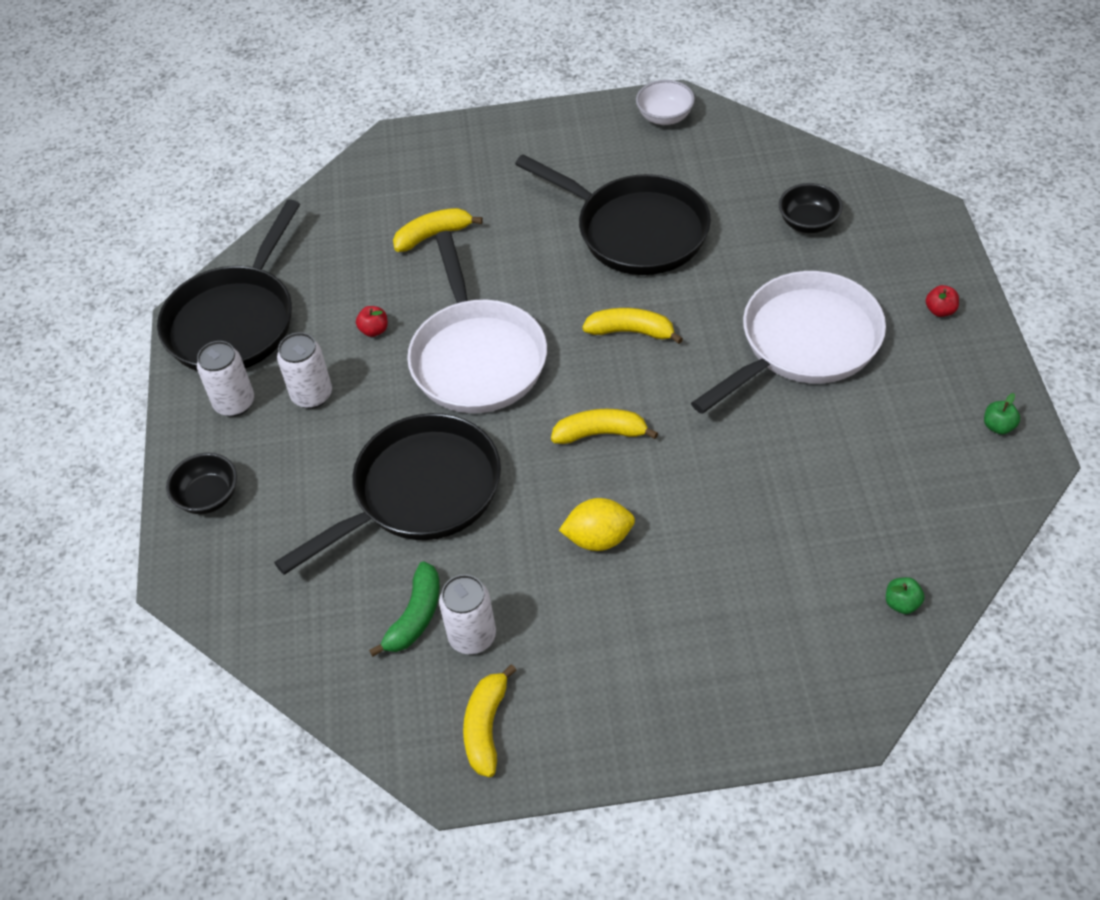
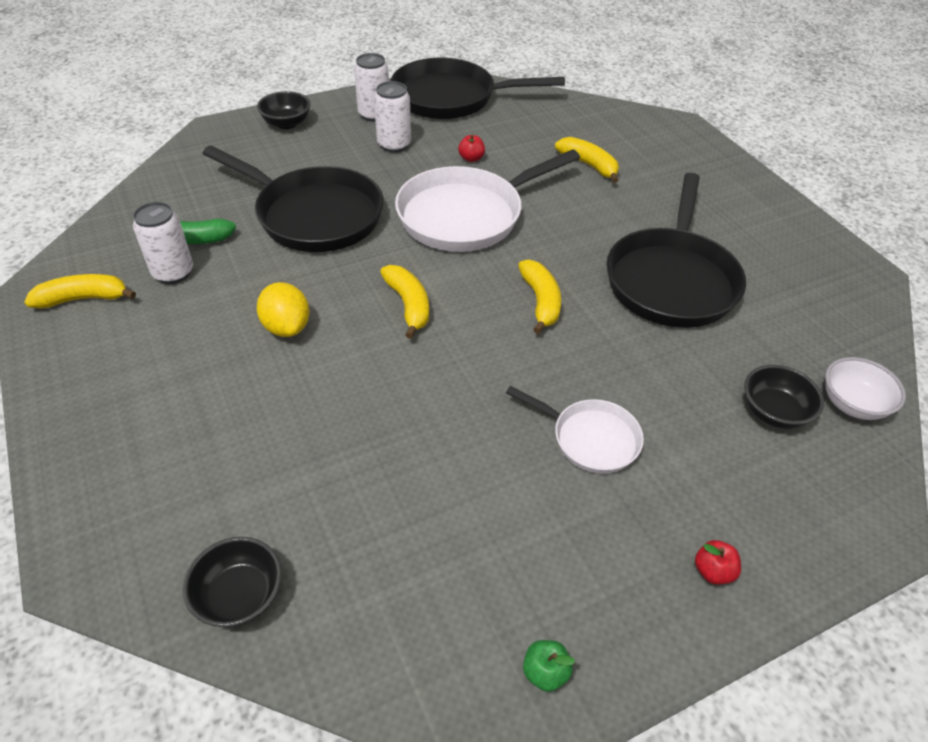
camera: 65 degrees right, 5 degrees down
(665, 117) = (841, 271): white bowl -> white bowl (852, 404)
(803, 343) = (590, 438): white pan -> white pan, size x0.53
(902, 603) = (240, 596): green apple -> black bowl

